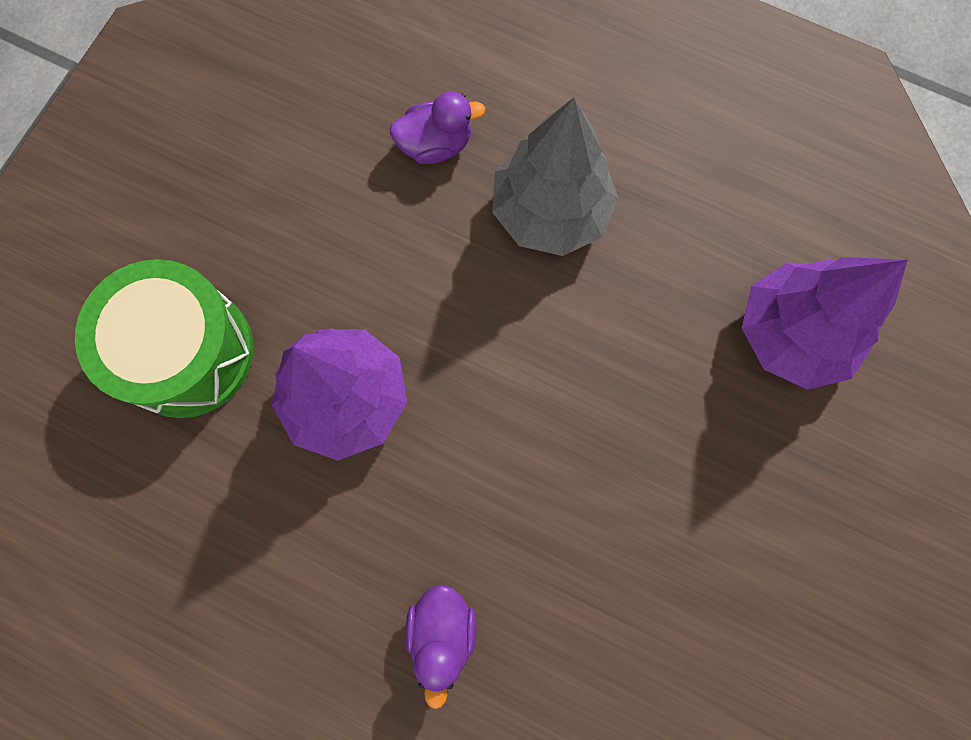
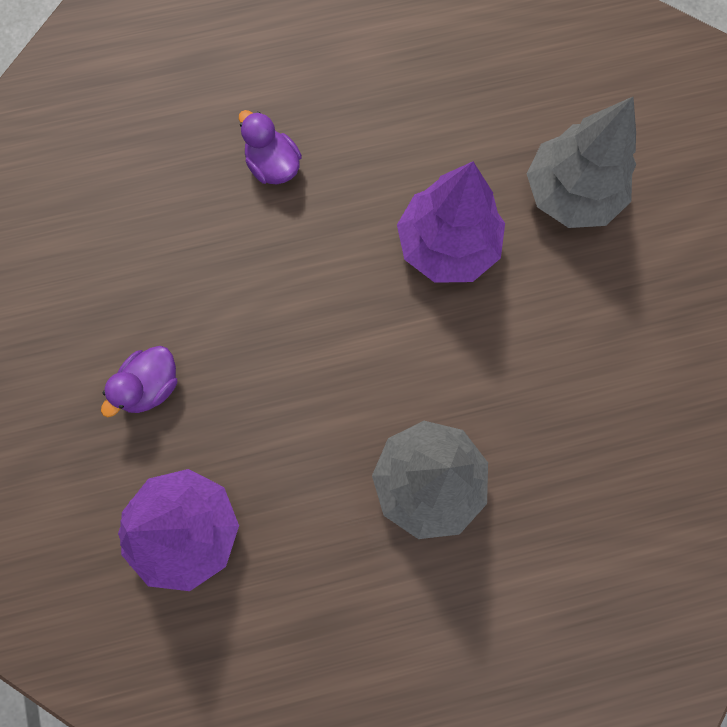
camera: 140 degrees right, 0 degrees up
(186, 352) = (571, 193): green drum -> grey tree
(436, 145) = (553, 464): purple duck -> purple duck (151, 386)

